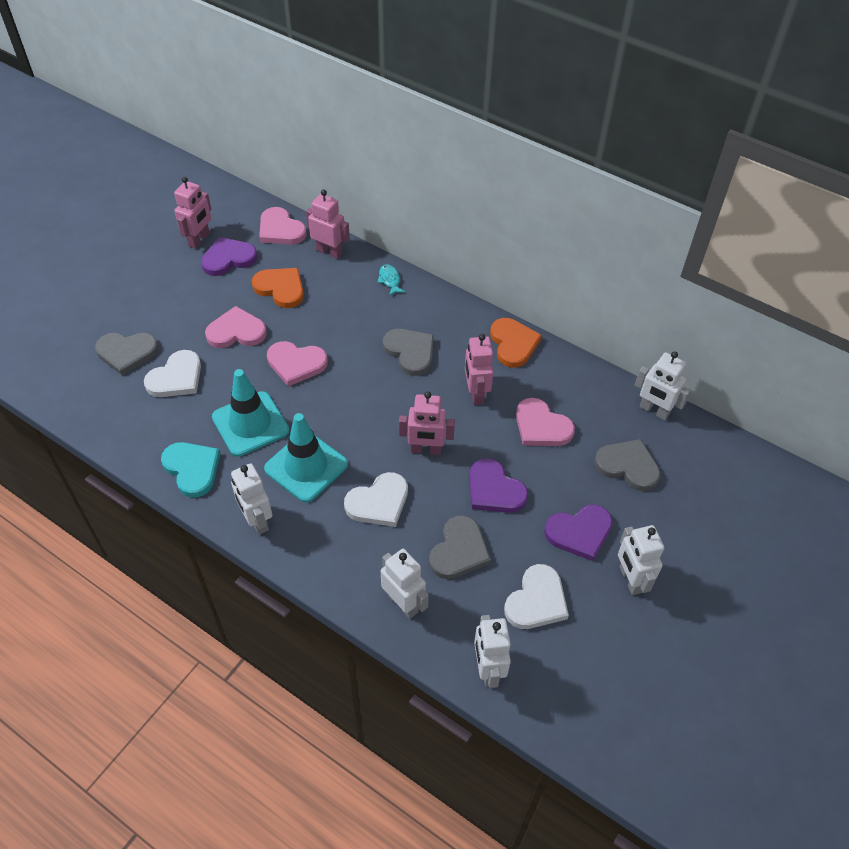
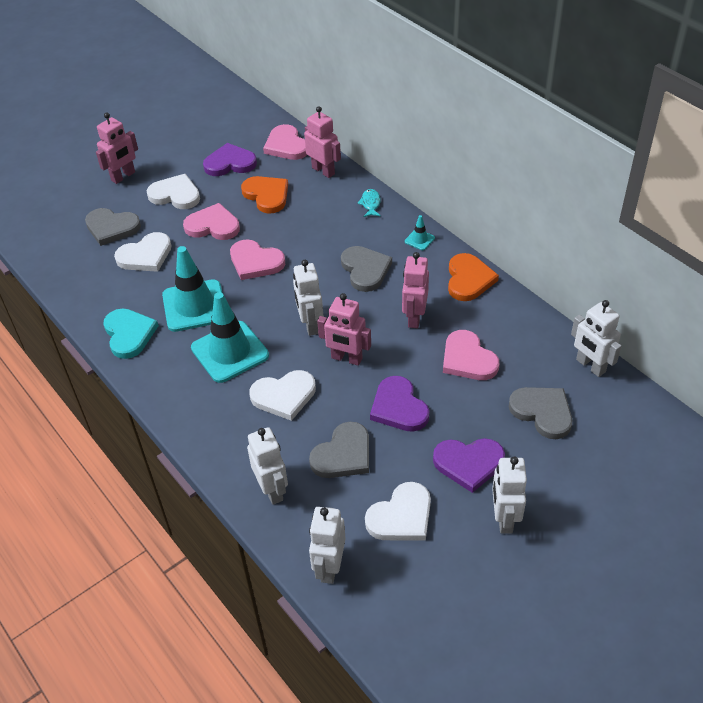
camera: 20 degrees right, 5 degrees down
(183, 304) = (175, 195): none -> white heart
(199, 240) = (211, 143): pink robot -> pink robot (123, 176)
(256, 520) = (168, 389): white robot -> white robot (310, 325)
(451, 310) = (419, 240): none -> turquoise traffic cone

